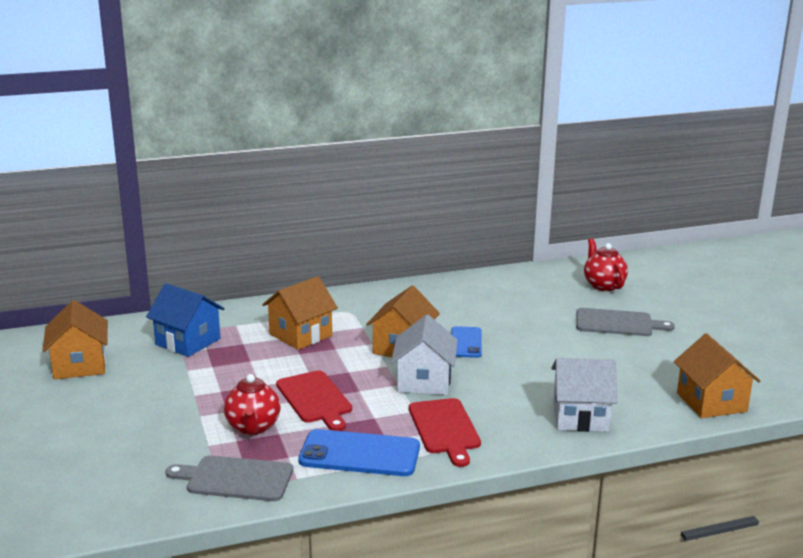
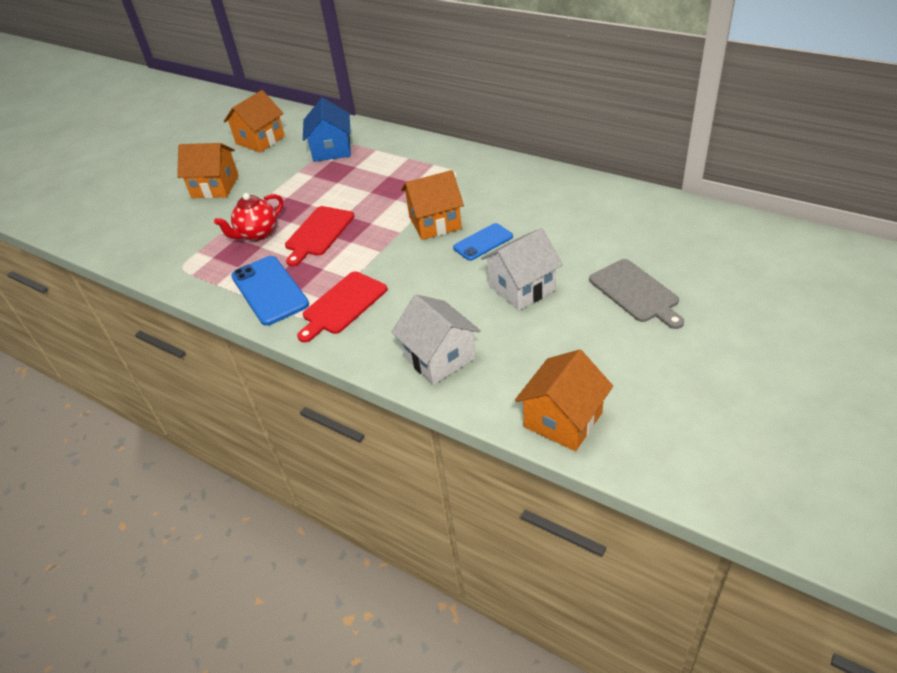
camera: 55 degrees right, 20 degrees up
(235, 479) = (194, 264): grey cutting board -> none
(300, 335) = (396, 177): orange house -> orange house (215, 187)
(424, 381) = (398, 259): white house -> white house (521, 288)
(603, 285) = (699, 247): red teapot -> none

